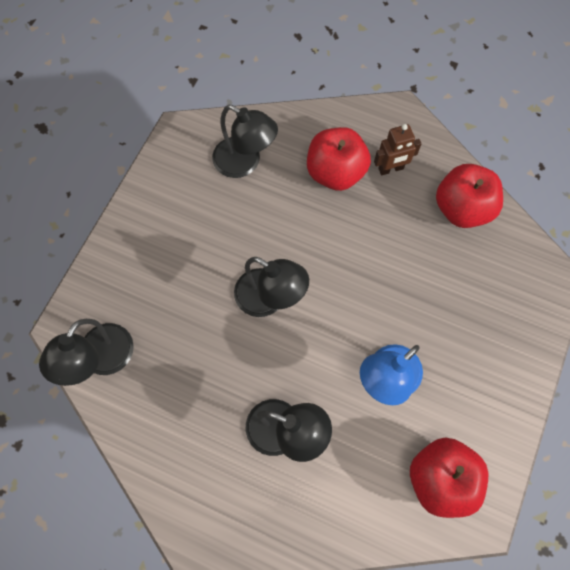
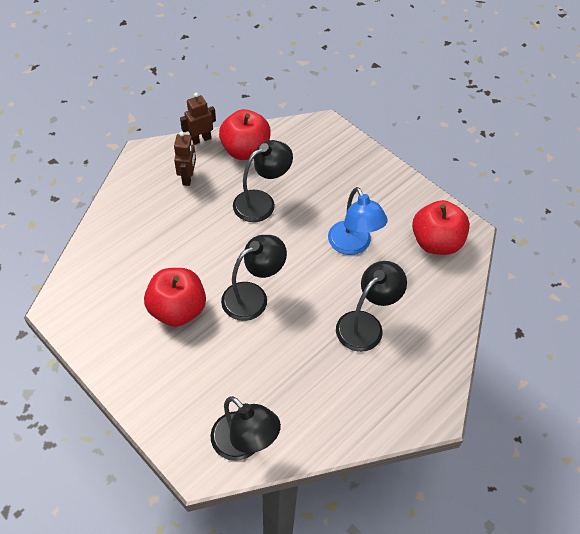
camera: 70 degrees left, 15 degrees down
(245, 163) = (120, 270): black lamp -> black lamp (262, 202)
(335, 172) = (169, 213): red apple -> red apple (178, 310)
(451, 157) = (200, 139): none -> brown robot

